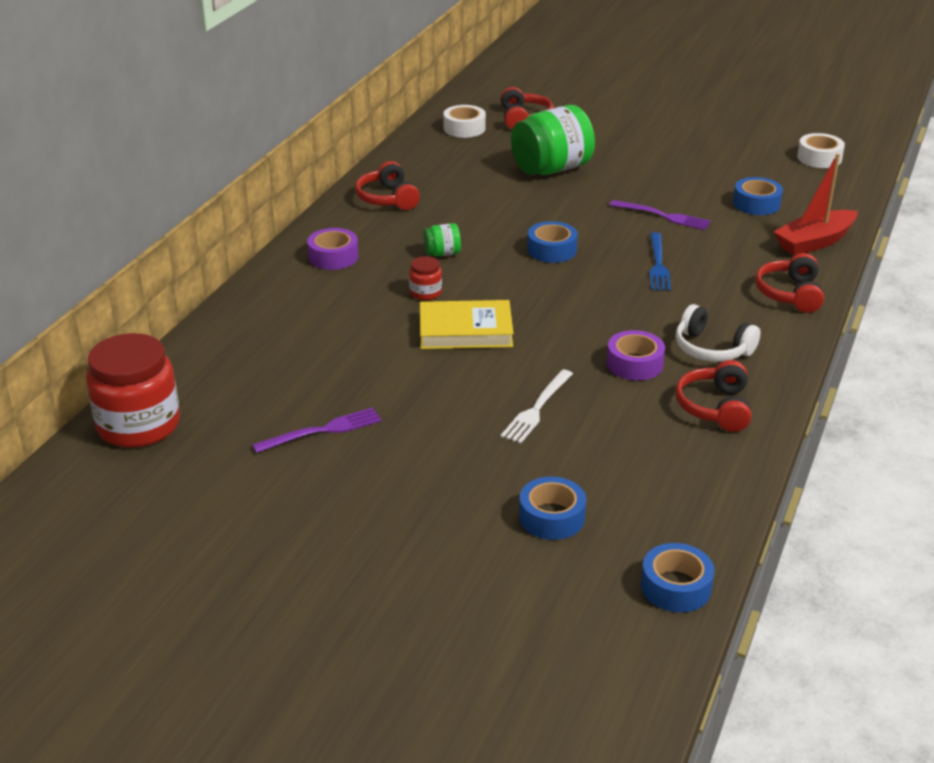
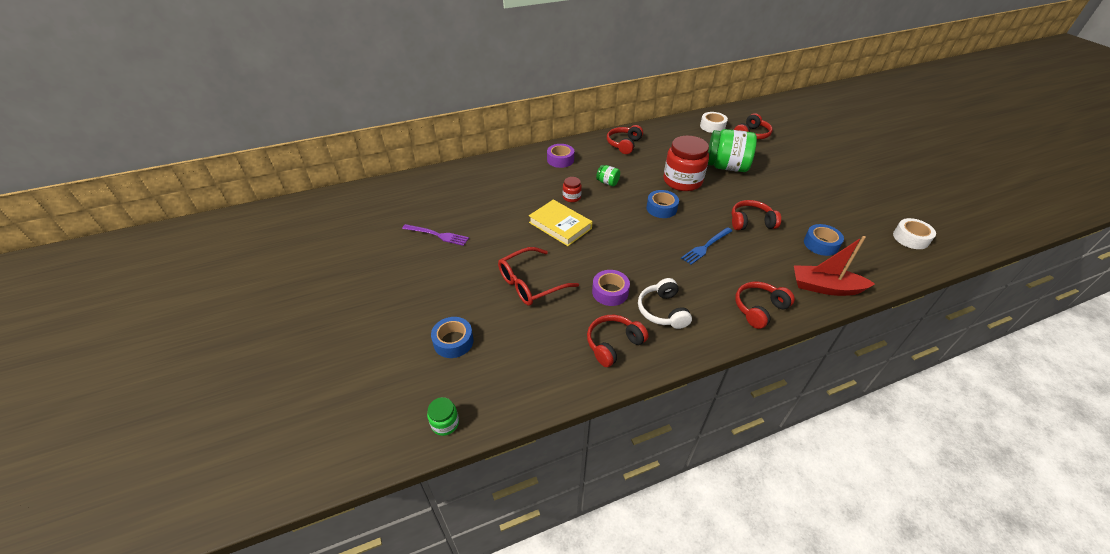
camera: 45 degrees right, 10 degrees up
(139, 425) = (388, 192): red jar -> red jar (682, 181)
(536, 409) = (530, 284): white fork -> red glasses
(664, 216) = (751, 222): purple fork -> red headphones
(676, 587) = (445, 423): blue tape -> green jar

